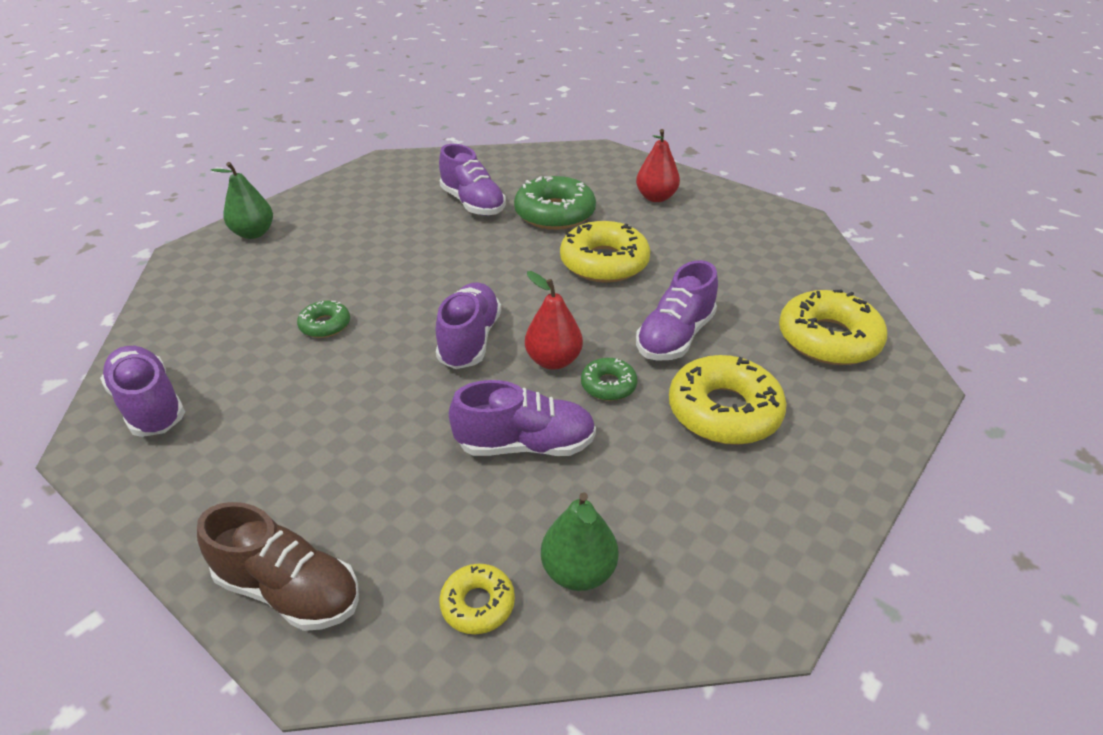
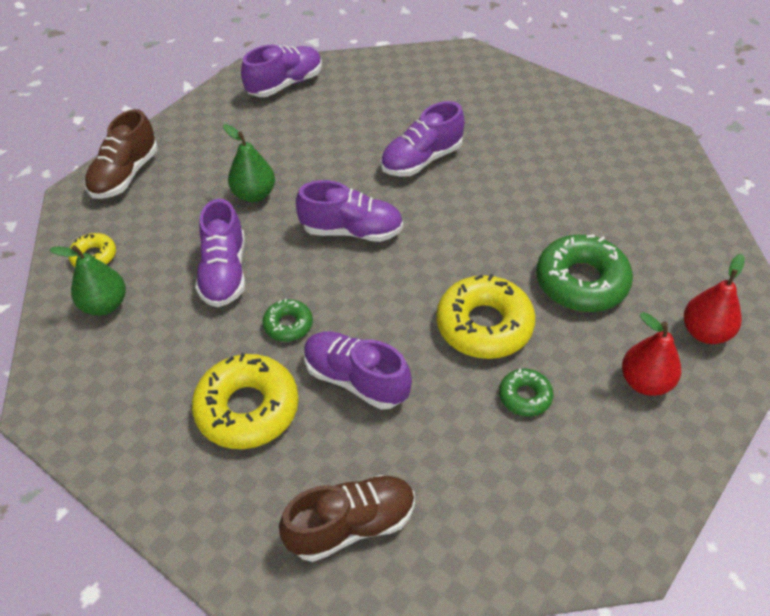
camera: 90 degrees right, 10 degrees up
(253, 233) = (501, 81): green pear -> green pear (254, 194)
(325, 325) = (371, 145): green donut -> green donut (525, 396)
(473, 204) = (587, 213): purple shoe -> purple shoe (421, 160)
(553, 360) = (323, 287): red pear -> red pear (705, 332)
(828, 339) = (352, 525): yellow donut -> brown shoe

